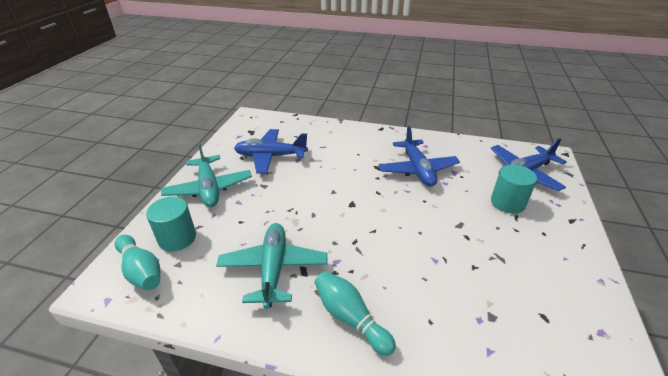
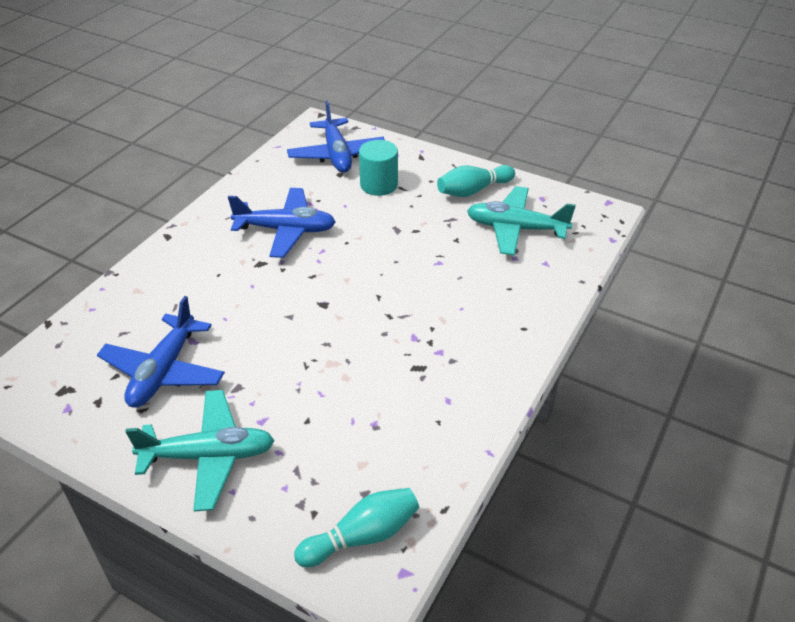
camera: 75 degrees left, 5 degrees up
(177, 238) = (312, 495): turquoise cylinder -> none
(273, 269) = (407, 394): turquoise plane -> turquoise plane (516, 229)
(350, 317) = (491, 341): turquoise bowling pin -> turquoise bowling pin (473, 190)

